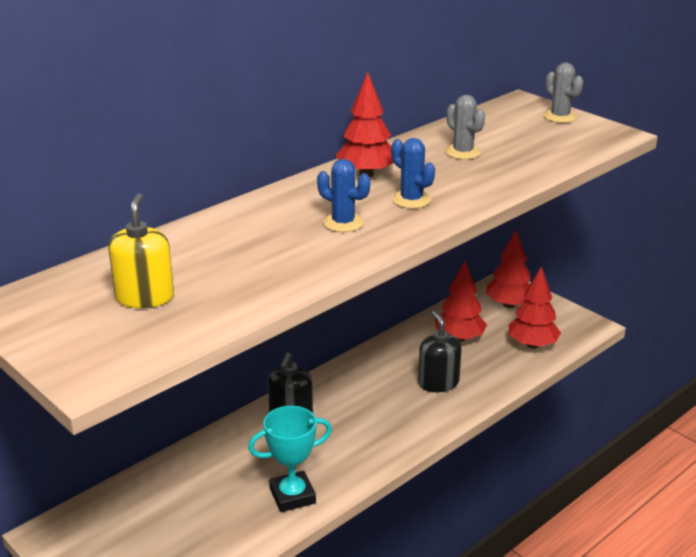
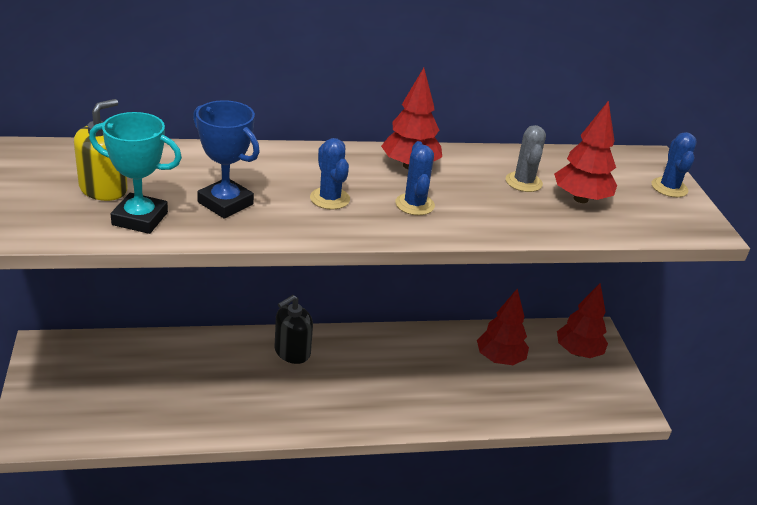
camera: 30 degrees right, 5 degrees up
(267, 262) = (225, 203): none -> blue trophy
(292, 496) = (225, 415): turquoise trophy -> turquoise trophy (140, 219)
(438, 383) = (438, 388): black soap dispenser -> none
(532, 345) = (560, 399): red tree -> red tree (581, 199)
(560, 117) = (669, 188): grey cactus -> blue cactus

